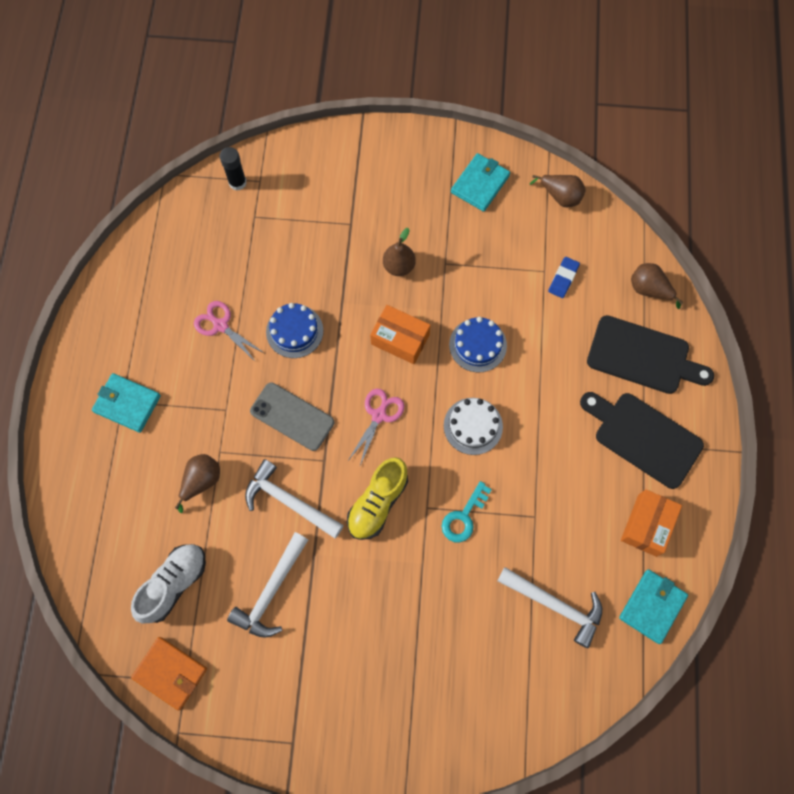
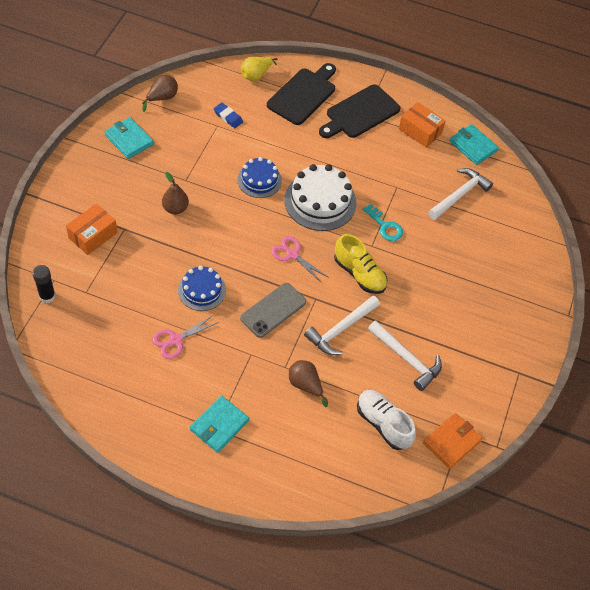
camera: 80 degrees left, 15 degrees down
(400, 339) = (236, 224): orange box -> orange box (93, 235)
(473, 426) = (320, 201): white cake -> white cake, size x1.61
(649, 290) = (256, 75): brown pear -> yellow pear

